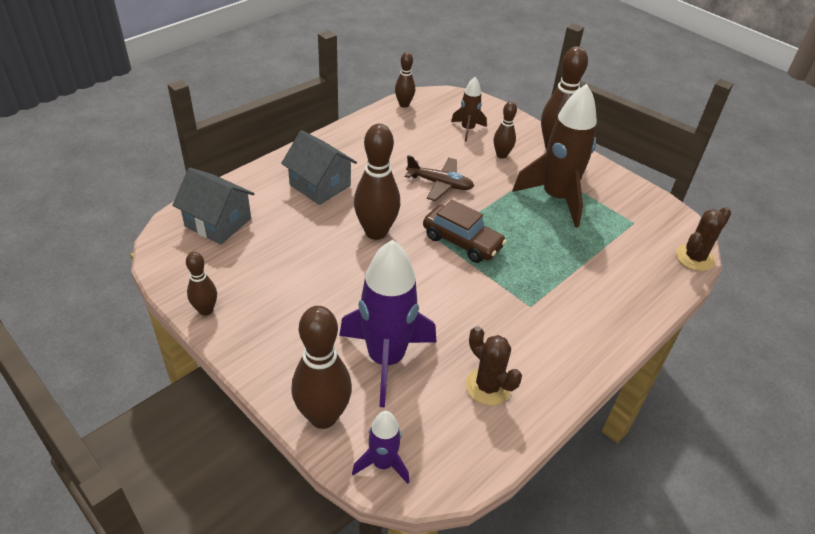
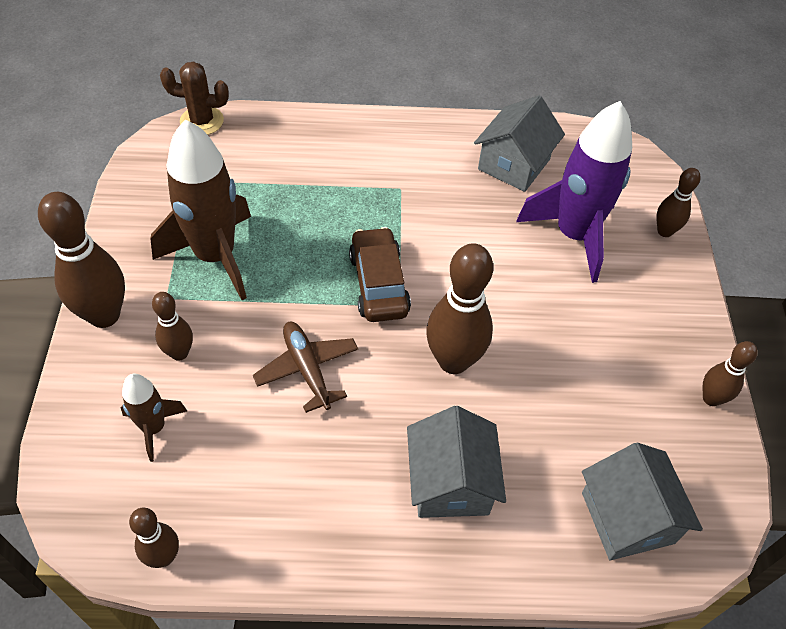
camera: 135 degrees left, 10 degrees up
(323, 416) = (664, 231): brown bowling pin -> brown bowling pin, size x0.56
(383, 463) = (644, 176): purple rocket -> none
(488, 386) = (514, 164): brown cactus -> grey house

